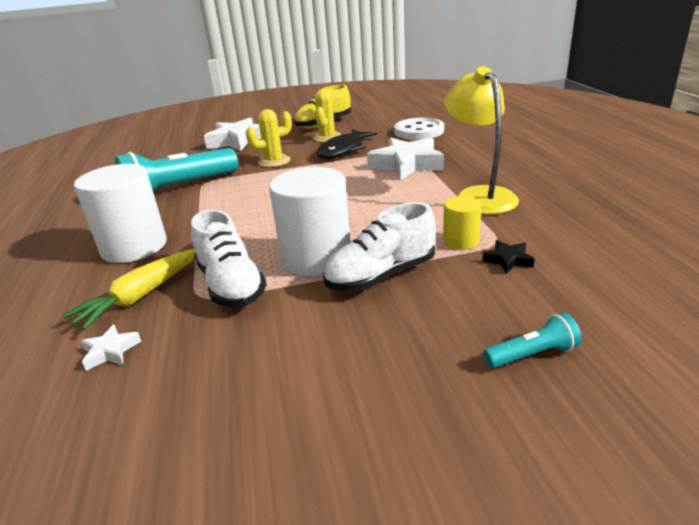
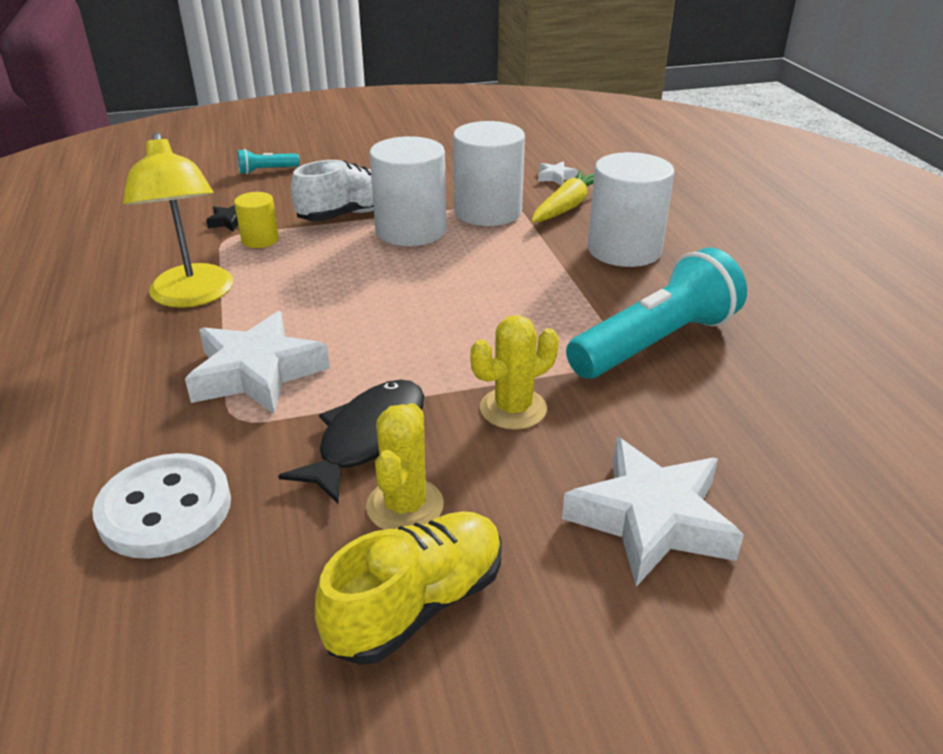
camera: 175 degrees right, 5 degrees up
(231, 285) = (488, 212): white shoe -> white cylinder

